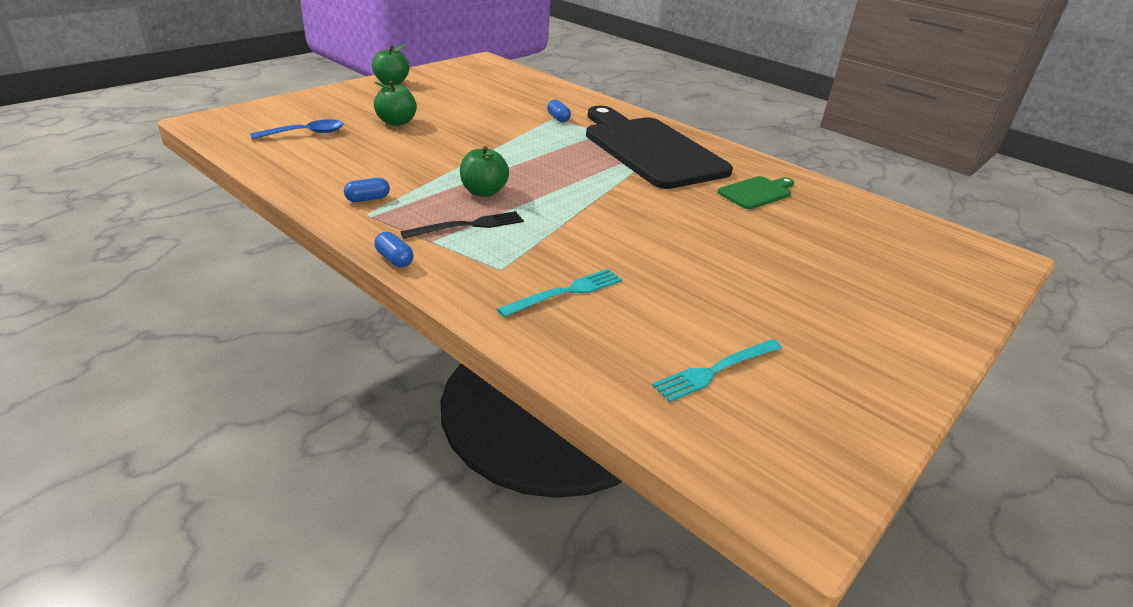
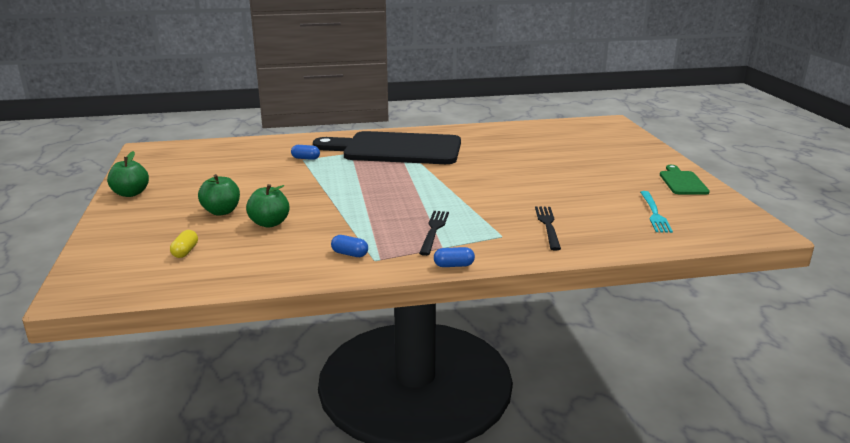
camera: 50 degrees left, 10 degrees down
(305, 133) = (185, 251): blue spoon -> yellow capsule
(367, 199) = (350, 254): blue capsule -> blue capsule turned 75 degrees counterclockwise
(483, 192) = (390, 213): green apple -> green apple (269, 223)
(565, 292) = (548, 226): turquoise fork -> black fork
(757, 192) = (488, 143): green cutting board -> green cutting board (682, 182)

